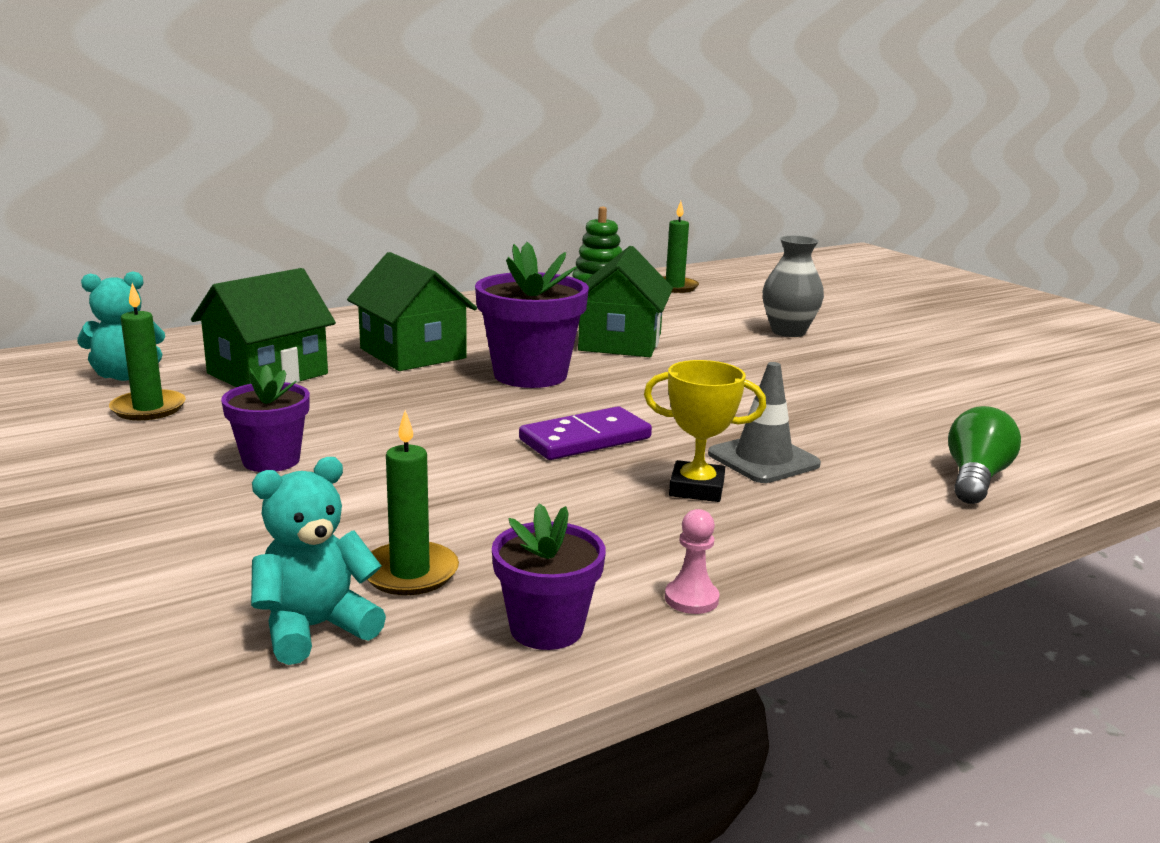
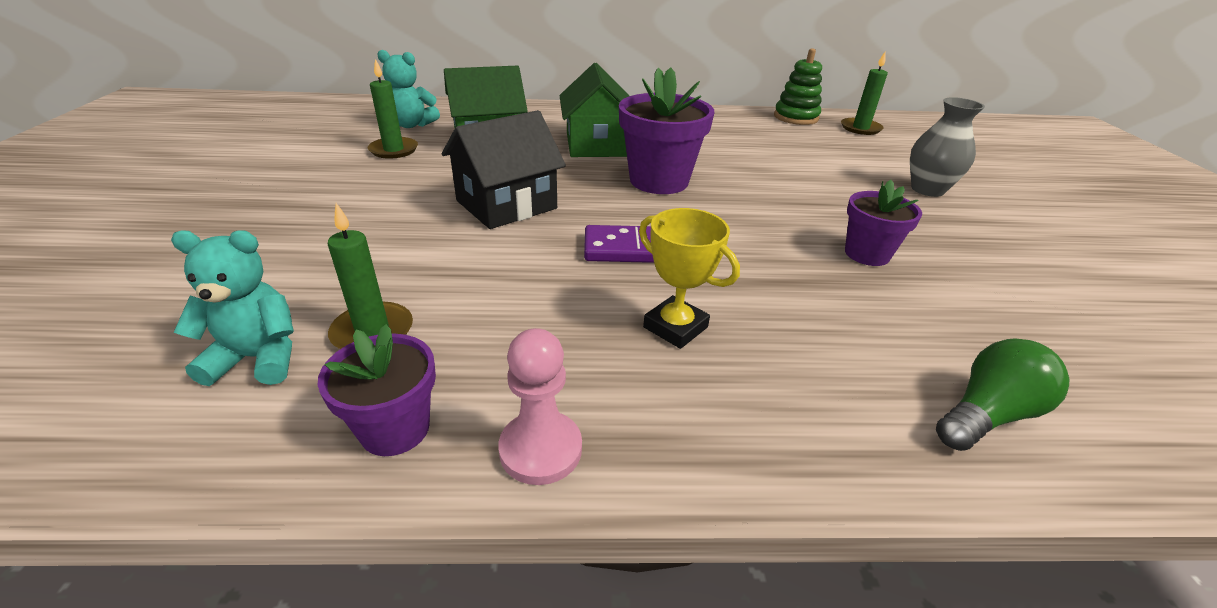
camera: 30 degrees right, 15 degrees up
(271, 460) = (409, 206): purple flower pot -> purple flower pot (867, 254)
(390, 432) = (506, 204): none -> black house
(620, 342) = (761, 168): green house -> none
(691, 599) = (540, 449): pink pawn -> pink pawn, size x1.55
(763, 459) = (769, 315): grey traffic cone -> none

